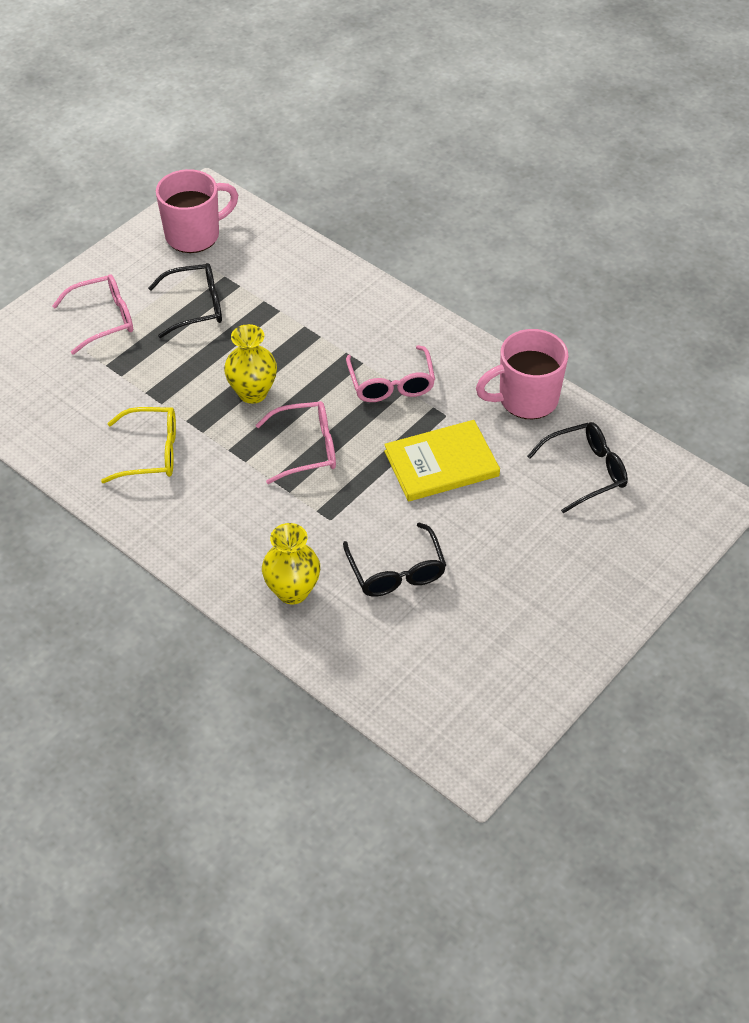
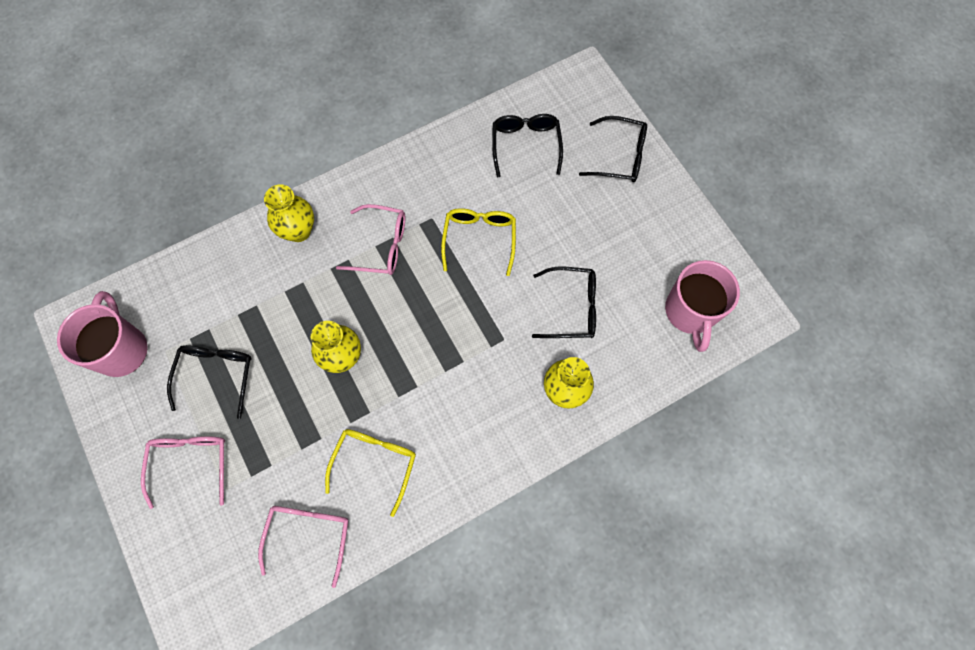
camera: 70 degrees left, 20 degrees up
(307, 448) = (423, 333): pink glasses -> pink glasses (309, 534)
(376, 314) = (298, 231): none -> yellow vase
(441, 464) = (479, 239): yellow book -> yellow glasses
(526, 399) = (439, 156): pink mug -> pink mug (690, 312)
(623, 567) = (620, 156): none -> black glasses

